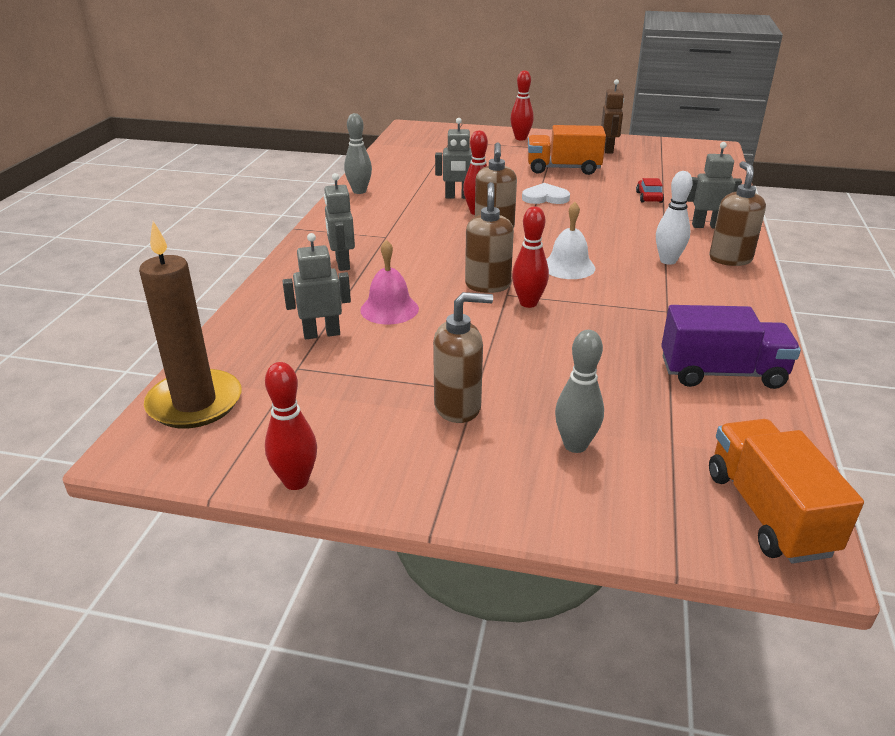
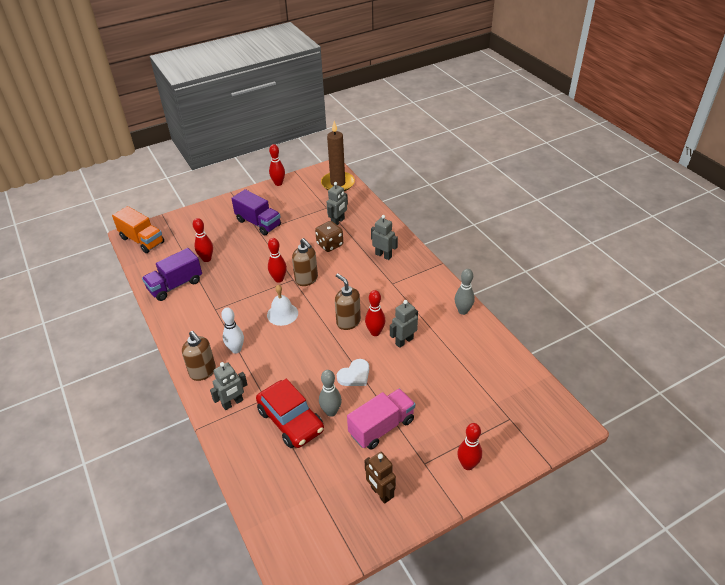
camera: 140 degrees right, 10 degrees up
(389, 309) = (330, 245): pink bell -> brown dice
(458, 407) = (258, 223): brown soap dispenser -> purple truck
(563, 169) = (381, 427): orange truck -> pink truck
(575, 445) = (210, 231): grey bowling pin -> grey bowling pin (331, 412)
(628, 390) = (206, 259): none -> red bowling pin
(649, 197) = (291, 420): red car -> red car, size x2.23

